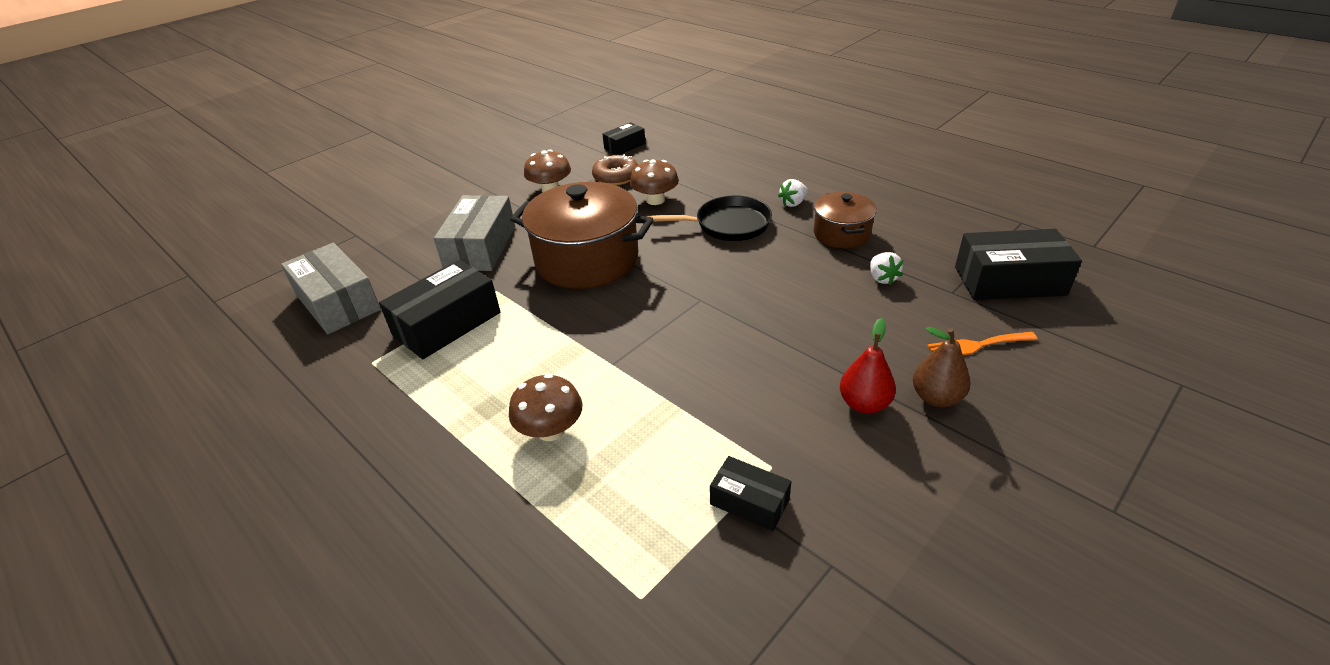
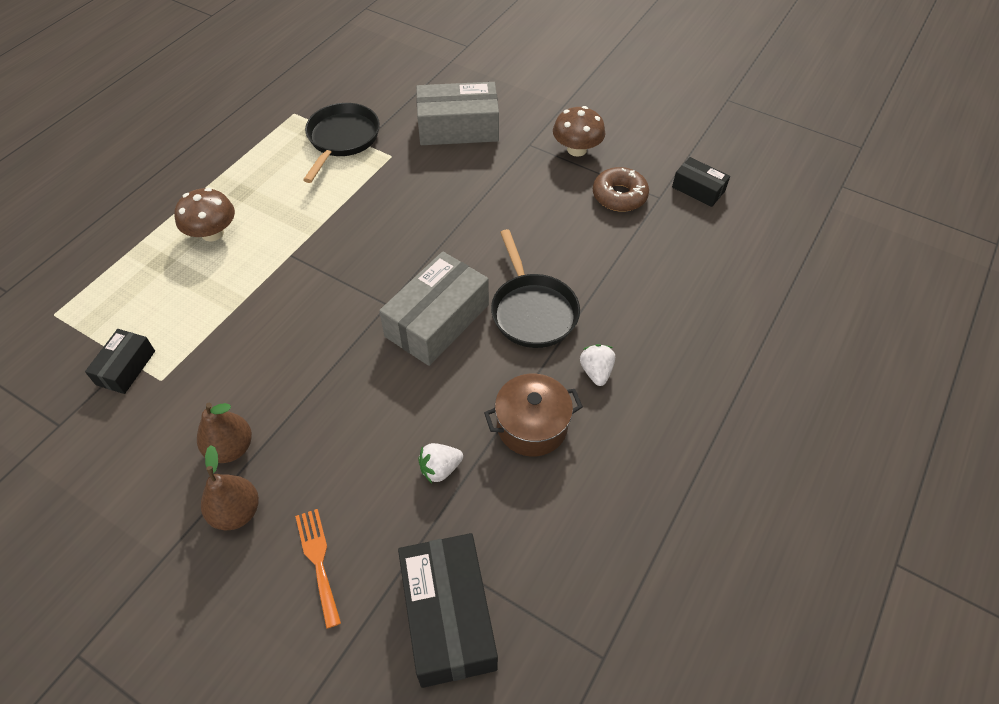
camera: 75 degrees right, 15 degrees up
(338, 302) = (367, 70): grey box -> grey box (437, 320)
(447, 324) = (342, 139): black box -> black pan
(587, 260) = (446, 206): brown pot -> none
(655, 200) = (574, 239): brown mushroom -> none
(793, 203) = (596, 371): white strawberry -> white strawberry turned 45 degrees clockwise
(864, 404) = (231, 448): red pear -> brown pear

